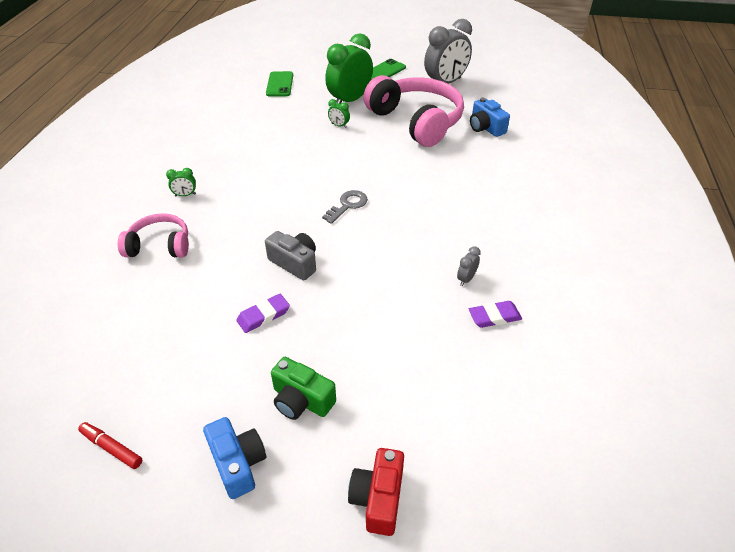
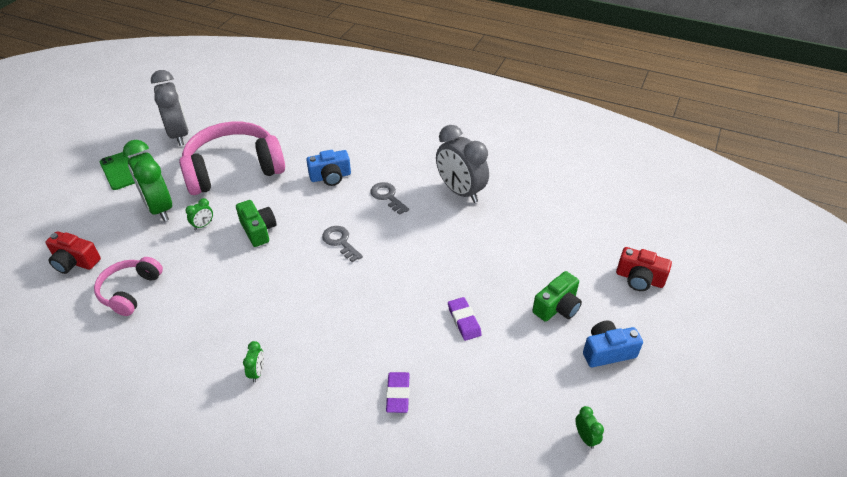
camera: 75 degrees left, 0 degrees up
(112, 448) = (585, 437): red marker -> green clock
(160, 245) = (337, 399): pink headphones -> pink headphones (130, 291)
(280, 84) = (75, 262): green phone -> red camera
(295, 263) = (405, 291): grey camera -> none
(344, 154) = (258, 230): none -> green camera
(428, 223) = (387, 196): none -> grey key
(466, 279) = (460, 191): grey clock -> grey clock, size x2.44
(485, 128) = (273, 130): blue camera -> blue camera (330, 177)
(494, 316) = (502, 187): purple eraser -> purple eraser (398, 394)

